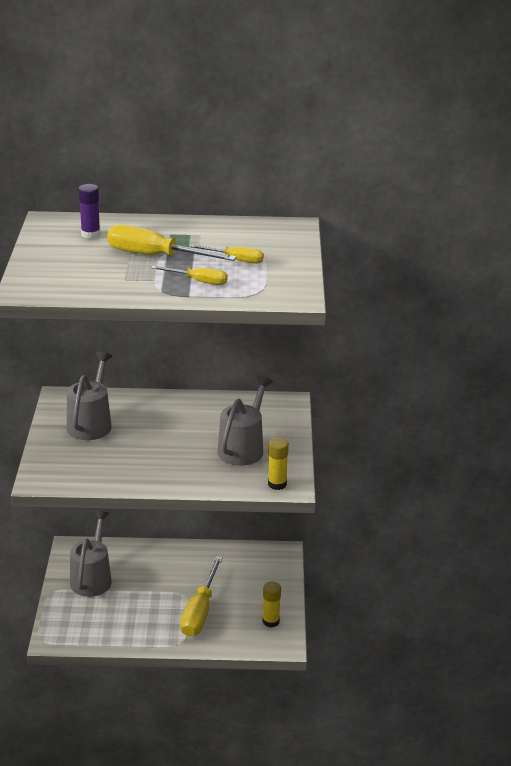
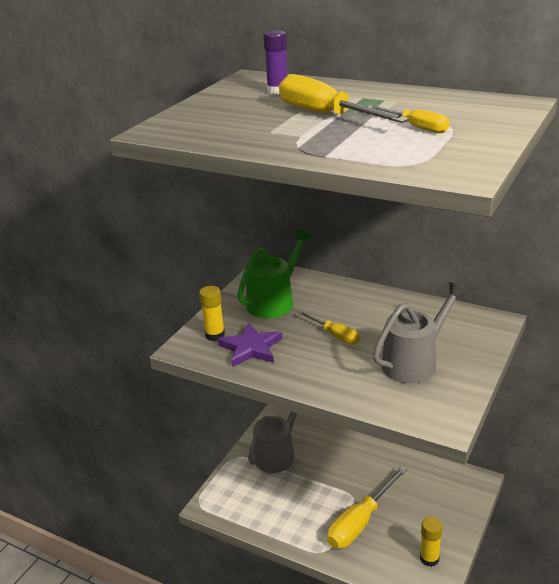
camera: 30 degrees right, 0 degrees up
(91, 423) = (274, 301): grey watering can -> green watering can
(99, 467) = (251, 348): none -> purple star
(198, 281) = (350, 143): yellow screwdriver -> yellow screwdriver (335, 335)
(277, 484) = (430, 415): yellow glue stick -> yellow glue stick (215, 335)

